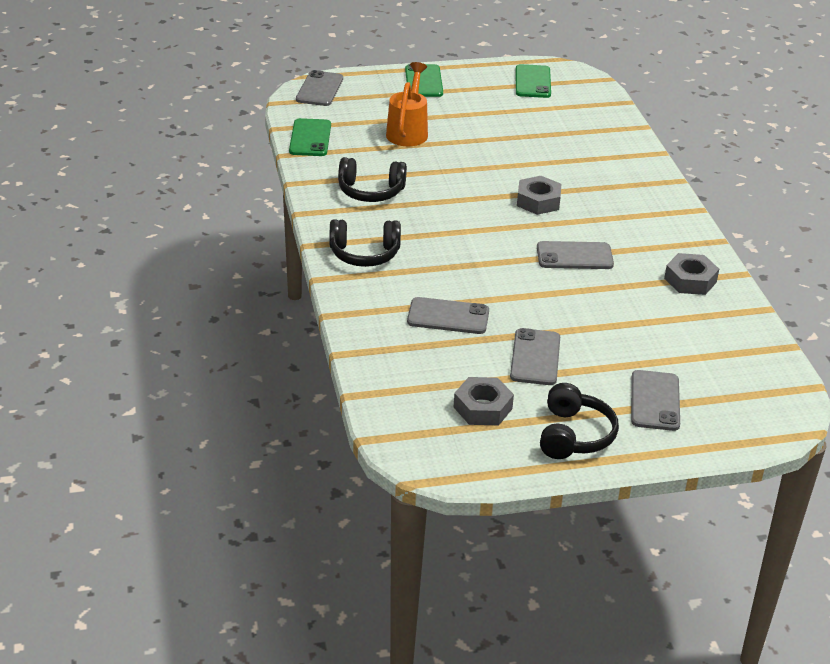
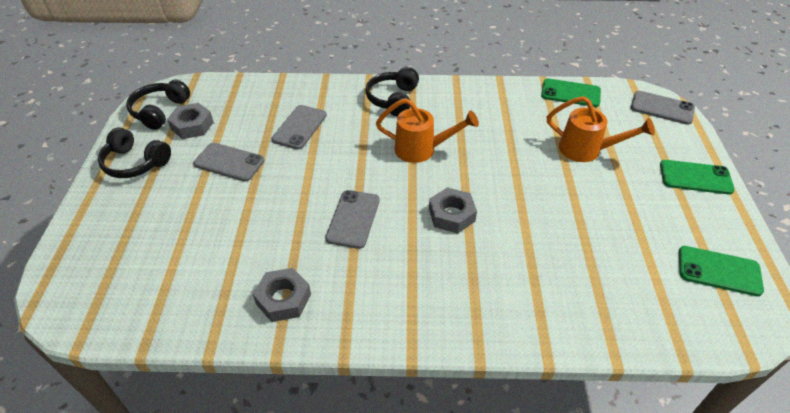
camera: 105 degrees right, 10 degrees up
(370, 191) = (482, 114): black headphones -> black headphones (160, 111)
(450, 226) = (421, 150): none -> orange watering can
(654, 401) = (139, 218): grey phone -> none

